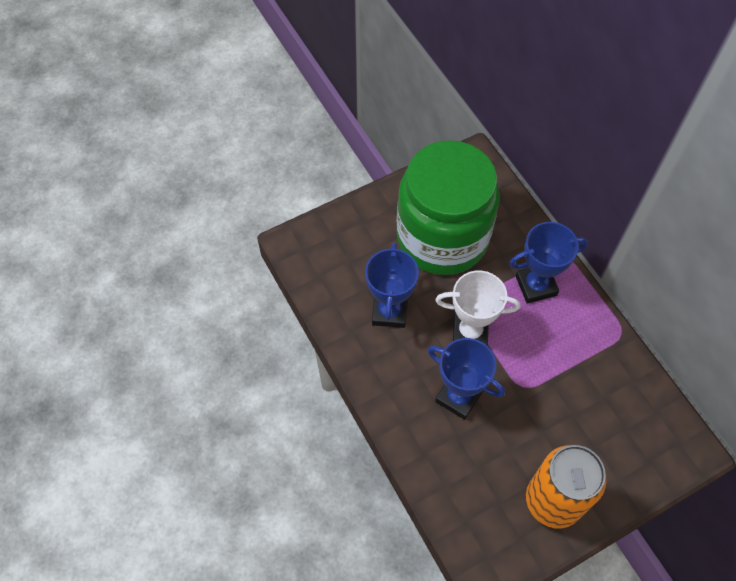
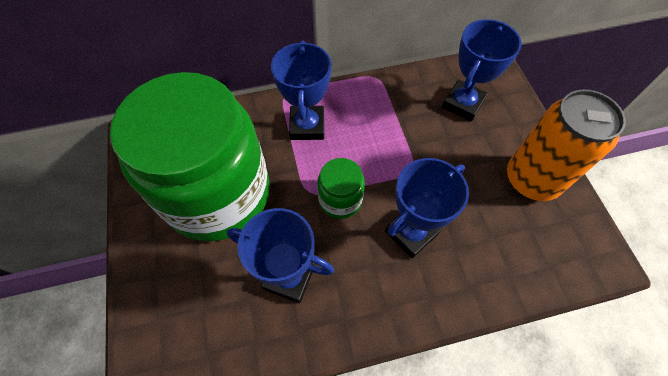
camera: 75 degrees left, 0 degrees up
(470, 332) = (340, 200): white trophy -> green jar
(622, 424) = (463, 104): none -> blue trophy

